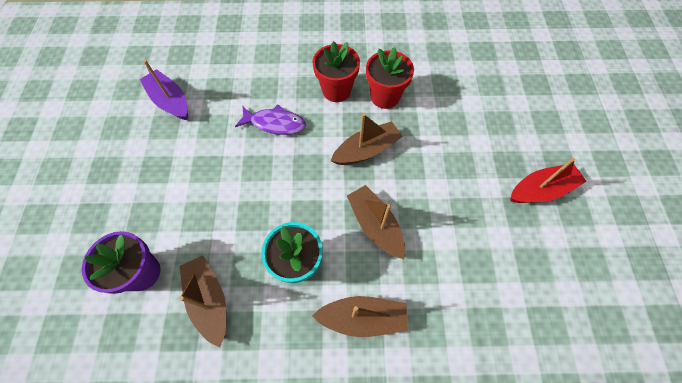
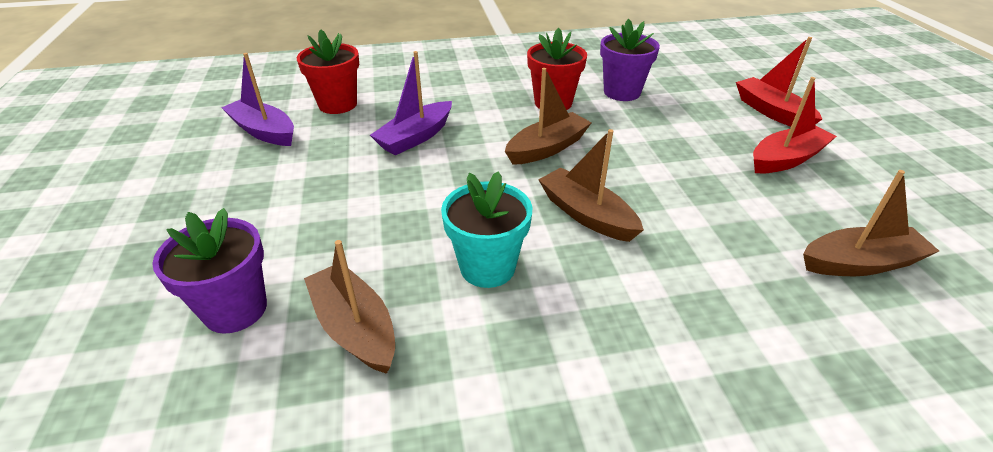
camera: 10 degrees left, 25 degrees down
(275, 123) = (415, 137): purple fish -> purple boat
(336, 90) = (489, 103): red flower pot -> red flower pot (338, 104)
(362, 318) = (607, 315): brown boat -> brown boat (860, 263)
(442, 91) = (622, 92): none -> purple flower pot
(553, 132) = (772, 112): none -> red boat

